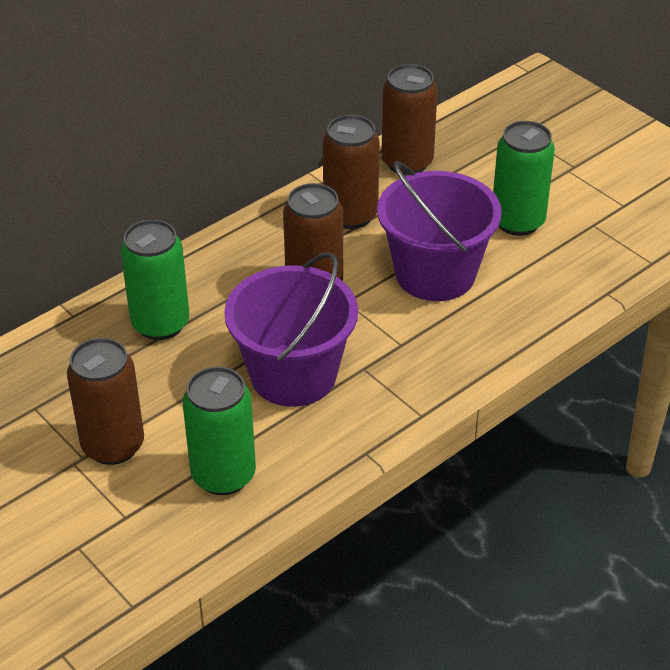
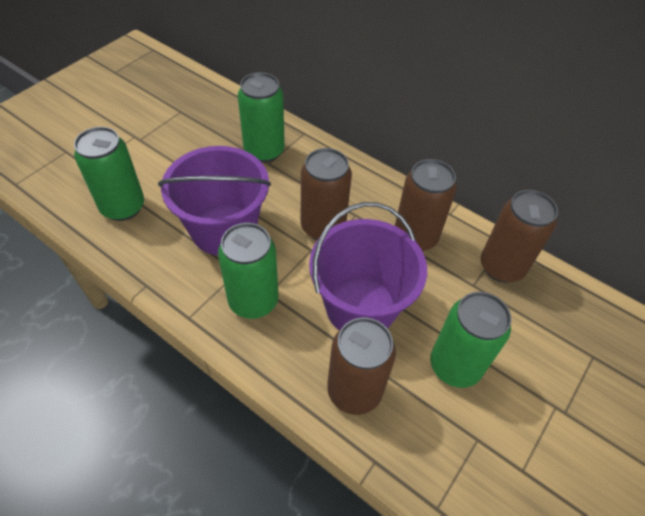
camera: 75 degrees right, 10 degrees up
(113, 445) = (149, 150): brown can -> brown can (354, 391)
(410, 357) = (253, 301): none -> green can

